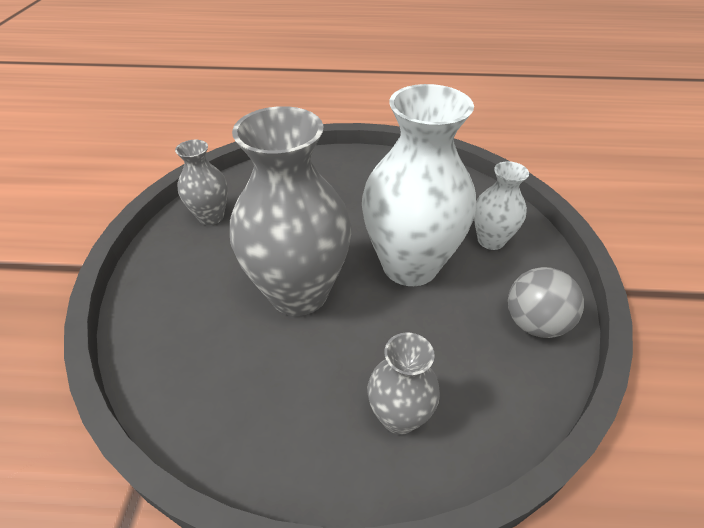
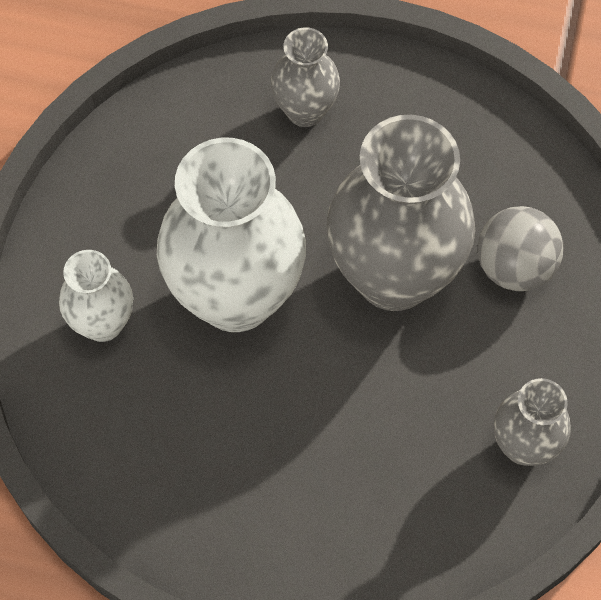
camera: 170 degrees left, 20 degrees up
(534, 323) = (113, 186): grey ball -> grey ball (514, 266)

